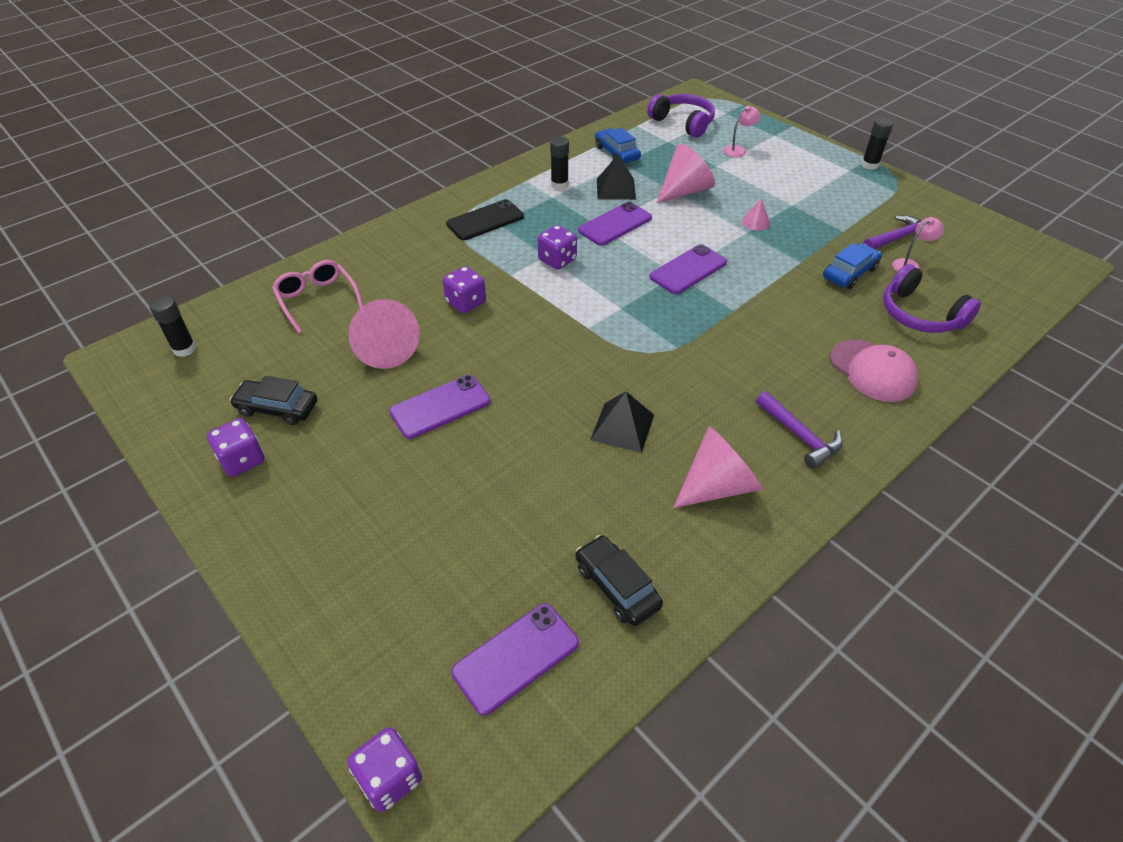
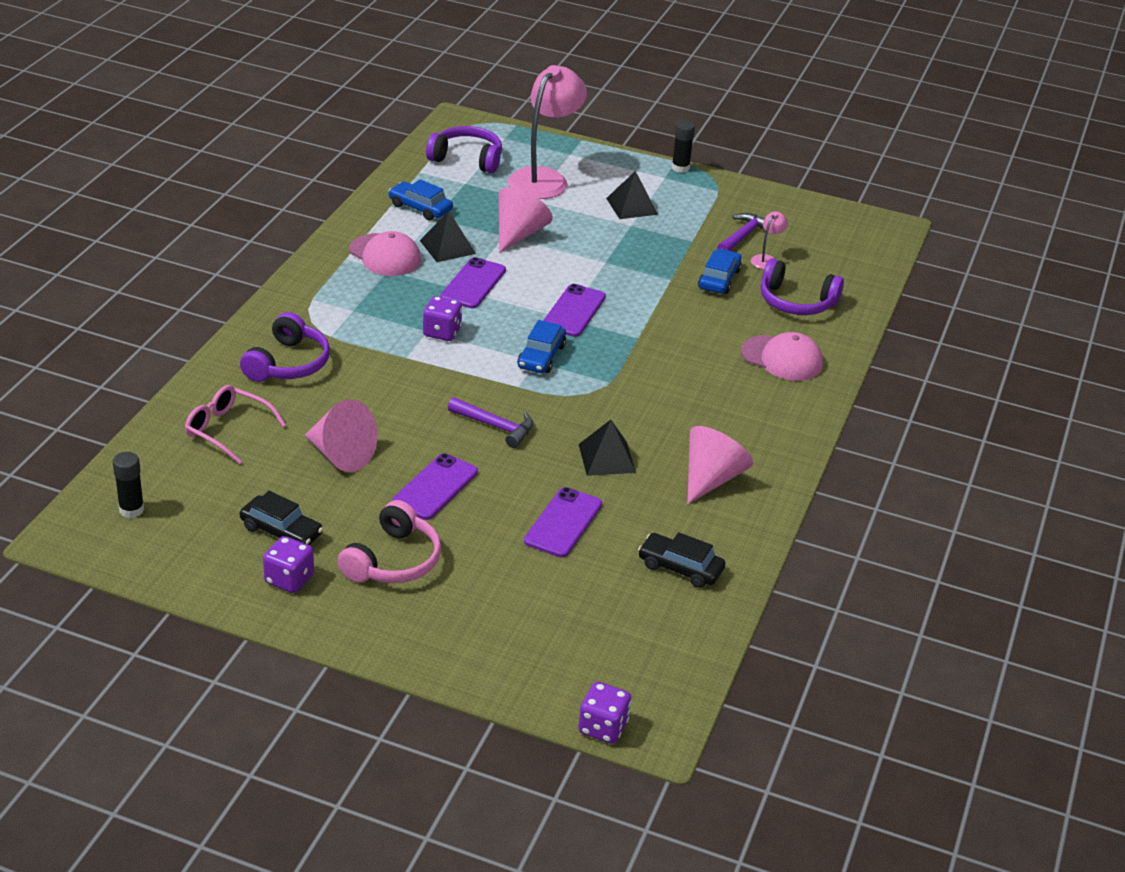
camera: 30 degrees left, 10 degrees down
(277, 408) = (281, 531): black car -> black car turned 135 degrees counterclockwise
(344, 472) = (393, 561): none -> pink headphones
(411, 255) = (288, 364): none -> purple headphones
(466, 303) = (383, 394): purple dice -> none
(485, 220) = (336, 311): black phone -> none
(516, 657) = (638, 634): purple phone -> purple phone (563, 523)
(559, 184) = (385, 255): black glue stick -> pink cap
(629, 304) = (541, 356): none -> blue car
(738, 150) = (544, 178): pink lamp -> pink lamp, size x2.37
(755, 222) = (607, 250): pink cone -> none
(799, 436) = (753, 424): purple hammer -> purple hammer (495, 426)
(803, 188) = (632, 206): none -> black pyramid

